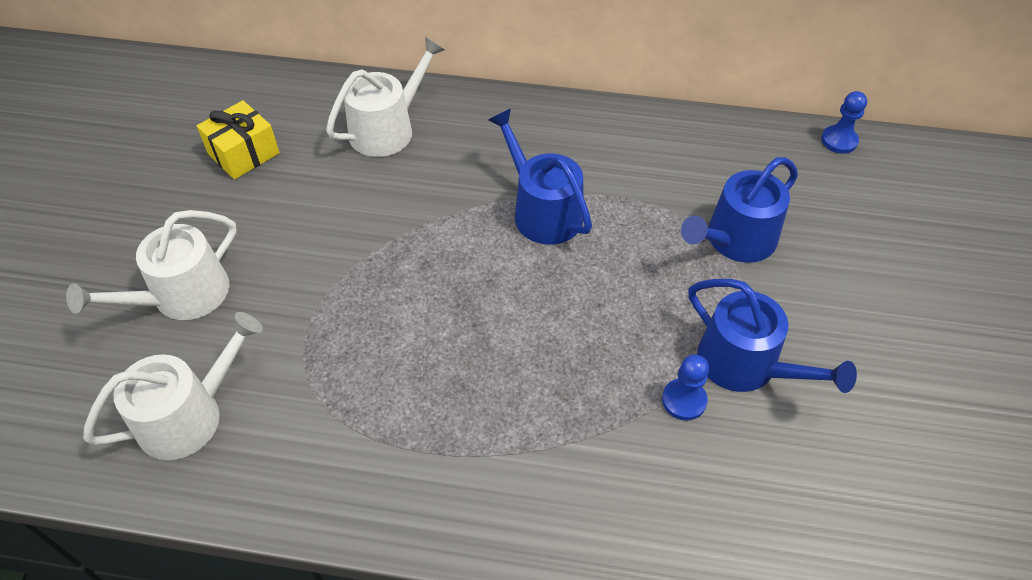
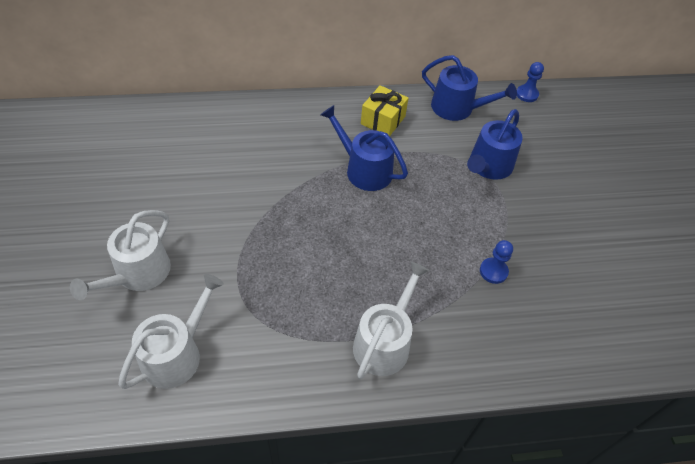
camera: 20 degrees left, 0 degrees up
(243, 153) = (143, 166): yellow gift -> yellow gift (383, 120)
(388, 129) = (240, 132): white watering can -> white watering can (384, 342)
(746, 365) = (521, 242): blue watering can -> blue watering can (457, 108)

